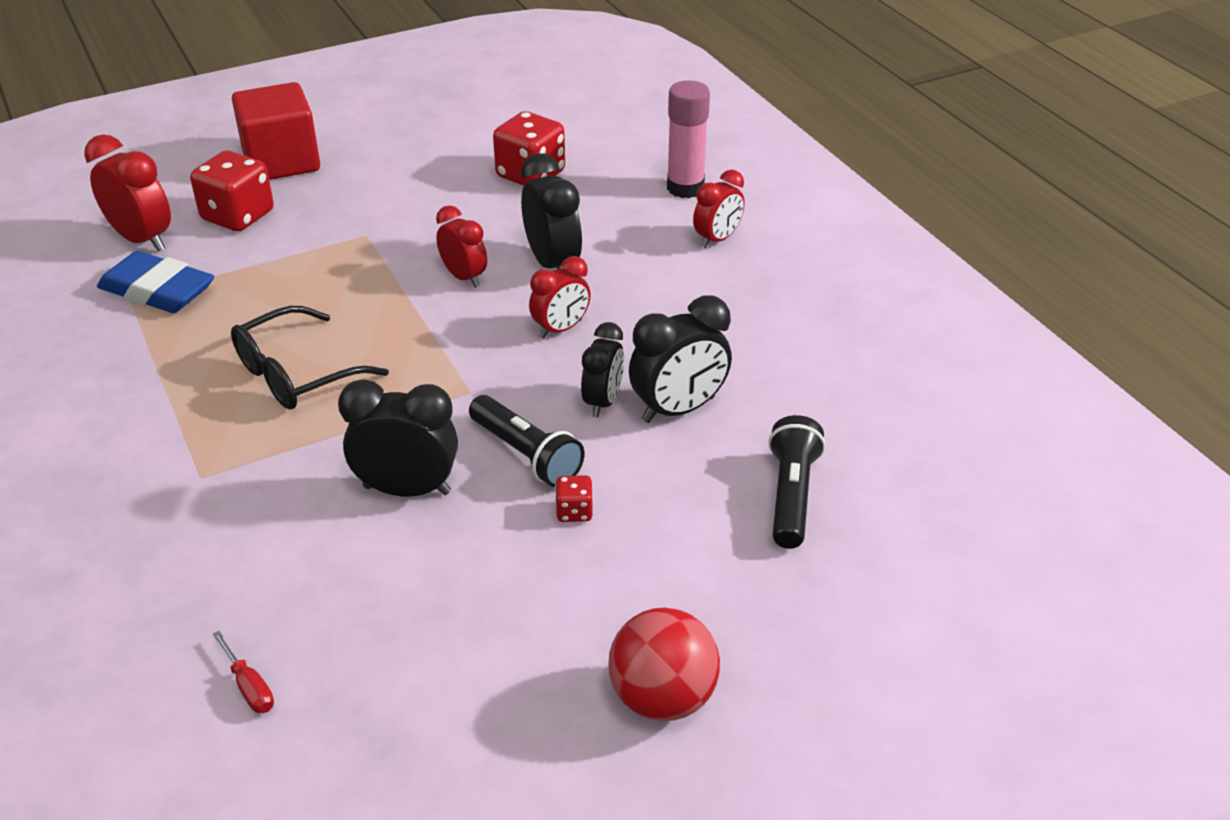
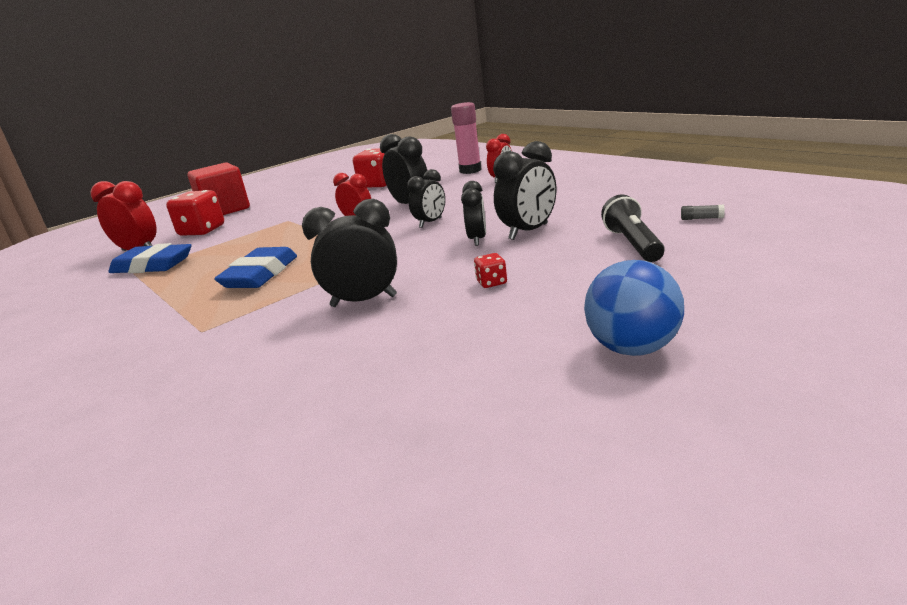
camera: 10 degrees left, 15 degrees down
(249, 686) = (275, 431): red screwdriver -> none
(296, 374) = (260, 274): black glasses -> blue eraser
(526, 455) = (440, 269): black flashlight -> none
(560, 329) = (430, 223): red clock -> black clock
(662, 698) = (633, 348): red ball -> blue ball
(917, 471) = (701, 218): none -> grey glue stick

